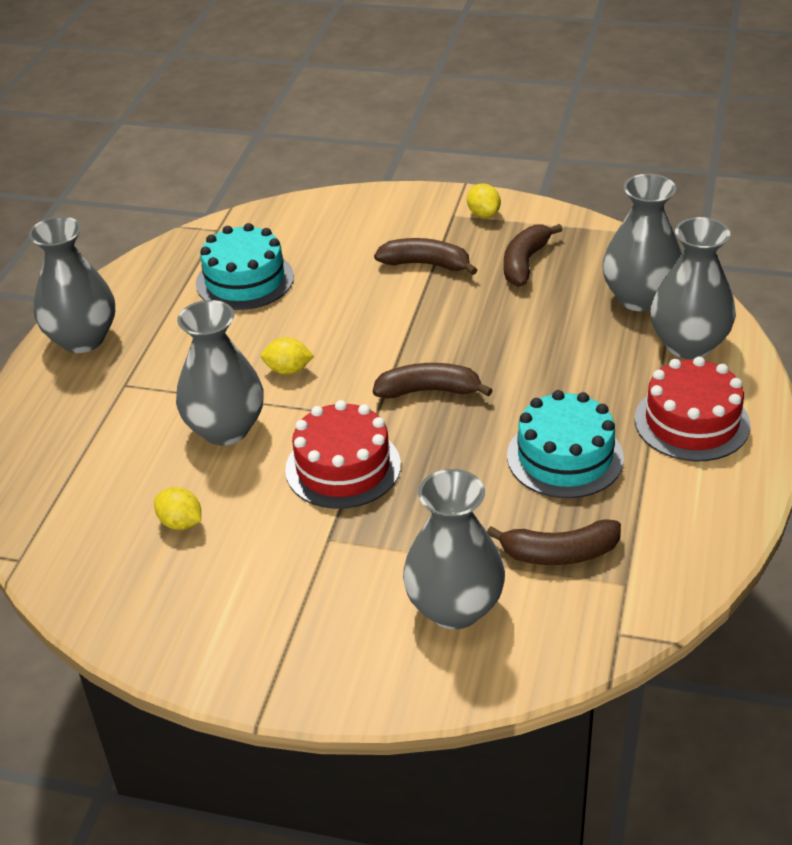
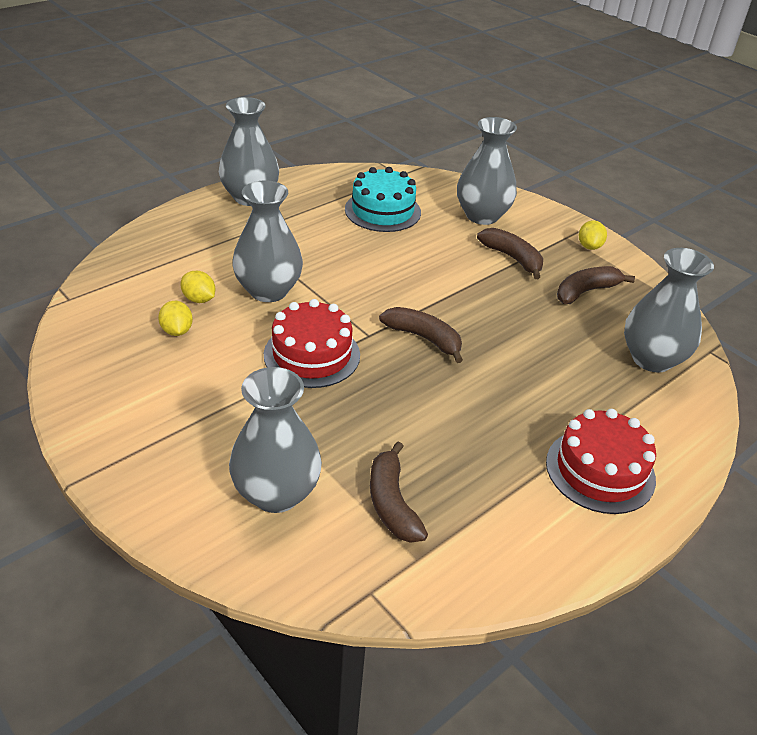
camera: 30 degrees right, 0 degrees up
(288, 370) = (347, 276): yellow lemon -> yellow lemon (199, 299)
(560, 553) = (392, 503): brown banana -> brown banana turned 45 degrees clockwise
(565, 457) = (471, 437): turquoise cake -> none
(688, 345) = (657, 412): grey vase -> grey vase (482, 216)

